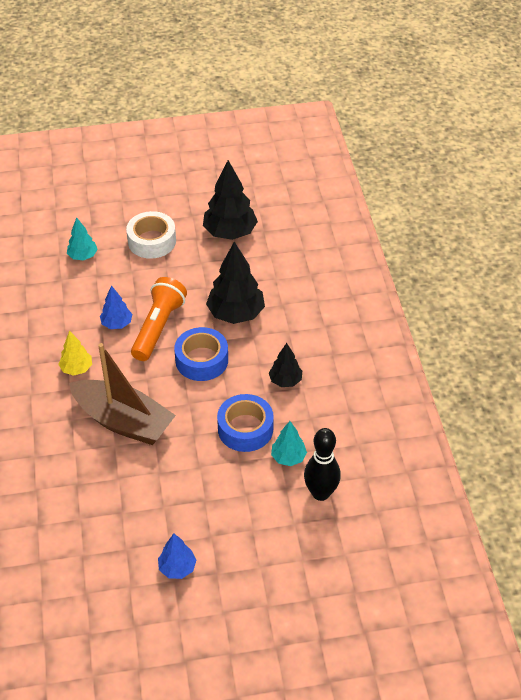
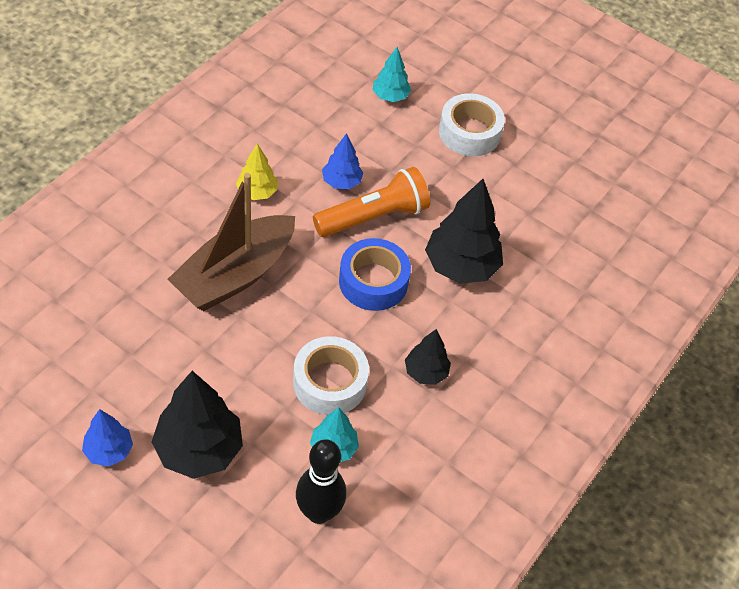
camera: 40 degrees right, 5 degrees up
(123, 421) = (235, 275): brown boat -> brown boat turned 60 degrees clockwise
(230, 233) = (554, 184): black tree -> black tree (199, 449)
(245, 429) = (330, 382): blue tape -> white tape

